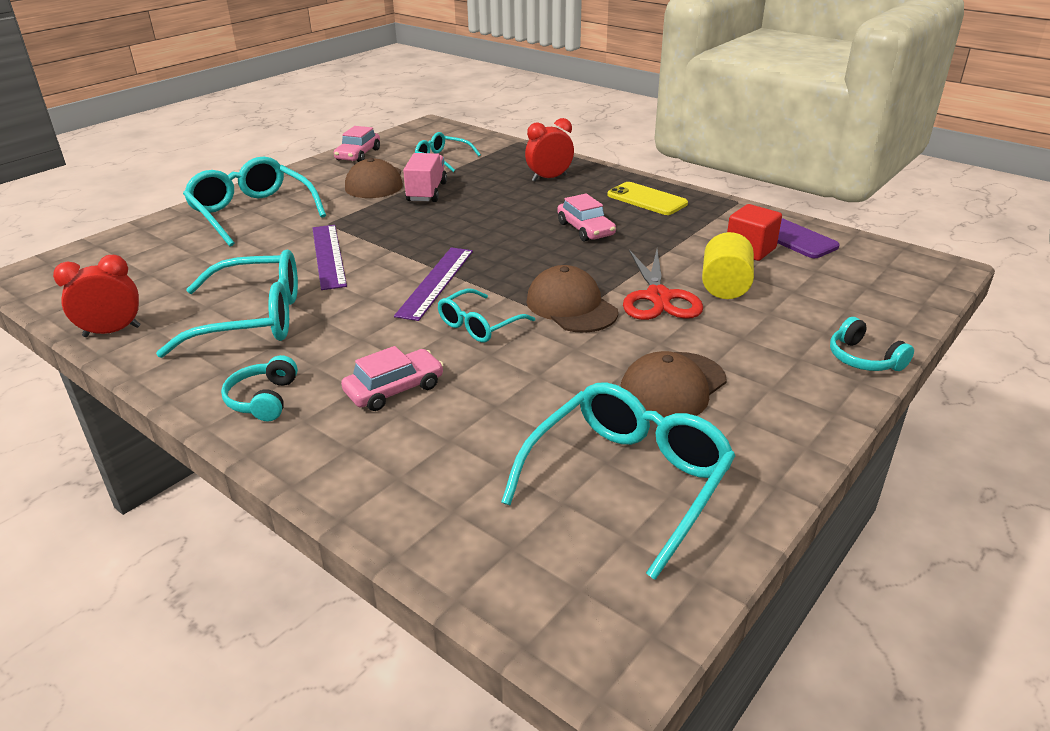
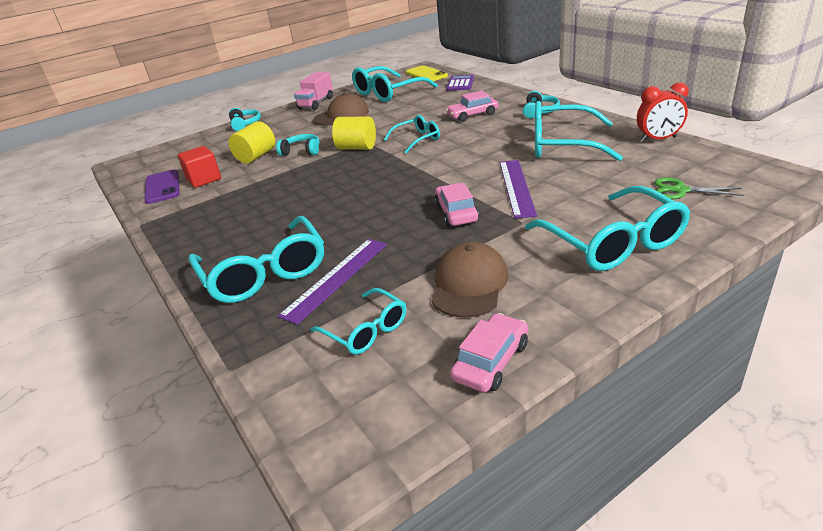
camera: 160 degrees left, 0 degrees up
(153, 259) = (680, 190): none -> green scissors
(427, 192) = (410, 260): pink truck -> pink truck (316, 103)
(435, 282) = (434, 164): purple ruler -> purple ruler (336, 278)
(443, 526) = (460, 84): none -> purple calculator
(549, 178) = (264, 273): red clock -> turquoise glasses
(571, 306) = (357, 148): brown cap -> yellow cylinder
(585, 229) = (294, 202): pink car -> pink car (456, 213)
(647, 199) = (208, 232): yellow phone -> yellow phone (426, 74)
(658, 297) = (301, 151): red scissors -> turquoise headphones

